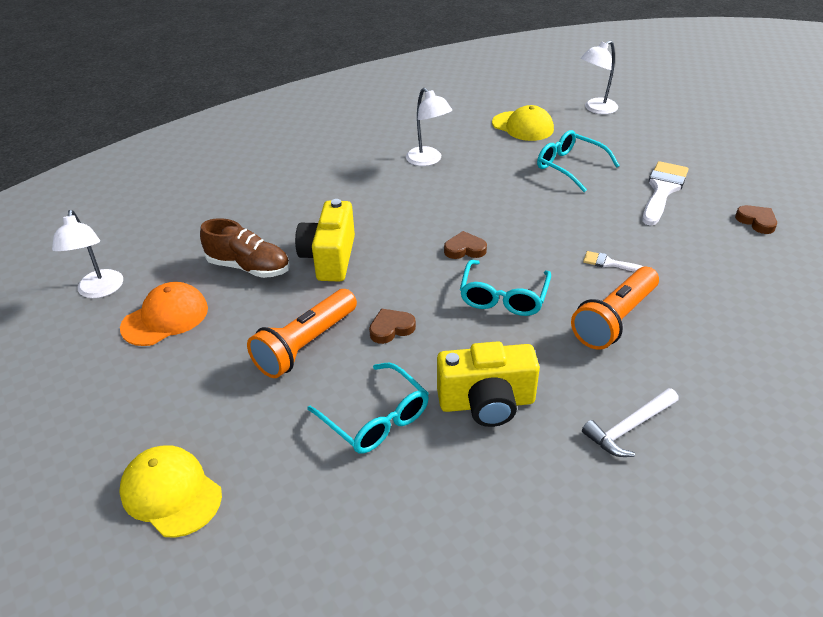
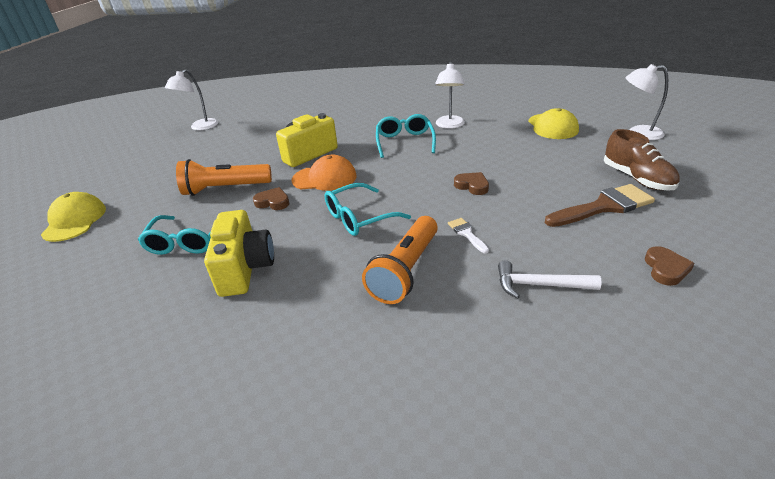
camera: 45 degrees right, 5 degrees down
(165, 318) = (200, 149): orange cap -> orange cap (324, 178)
(249, 267) = (267, 142): brown shoe -> brown shoe (637, 179)
(465, 249) = (384, 181): brown heart -> brown heart (472, 186)
(487, 403) = (245, 269): yellow camera -> yellow camera turned 135 degrees counterclockwise
(569, 167) = (546, 162): turquoise glasses -> turquoise glasses (405, 142)
(615, 319) = (406, 270): orange flashlight -> orange flashlight turned 60 degrees counterclockwise
(629, 428) = (290, 342): white hammer -> white hammer (539, 285)
(662, 190) = (604, 207): white brush -> brown brush

